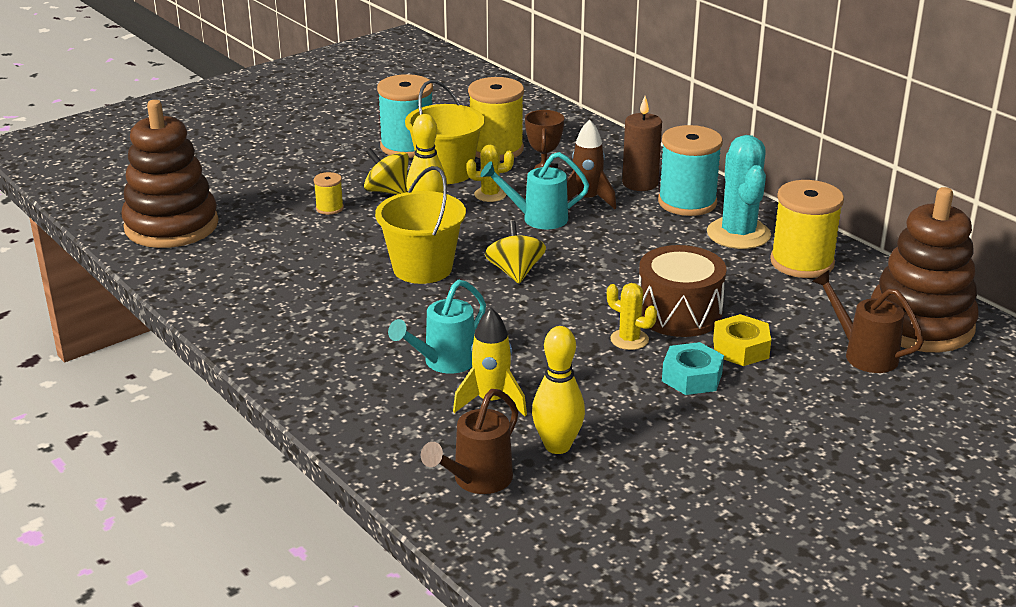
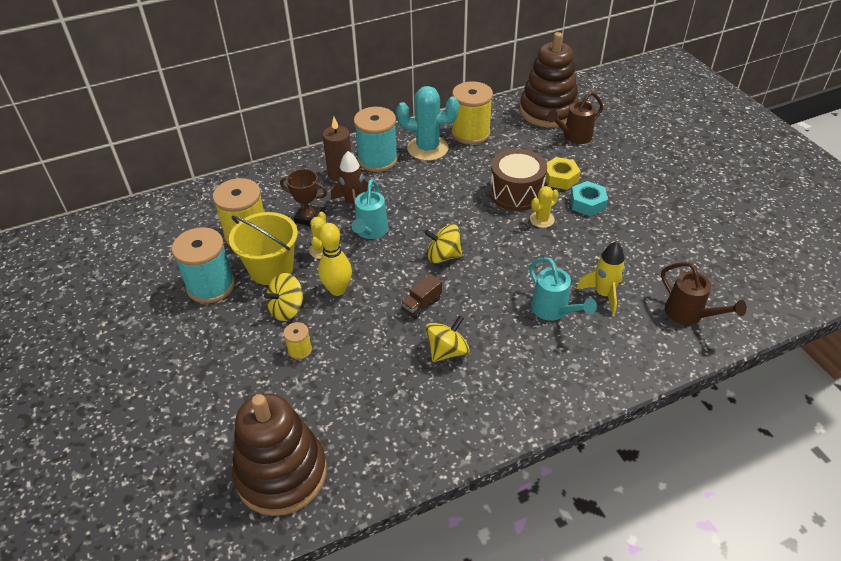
camera: 75 degrees left, 15 degrees up
(351, 294) = (447, 351): none -> yellow spinning top
(422, 268) = (421, 304): yellow bucket -> brown truck
(557, 446) = (654, 272): yellow bowling pin -> none

